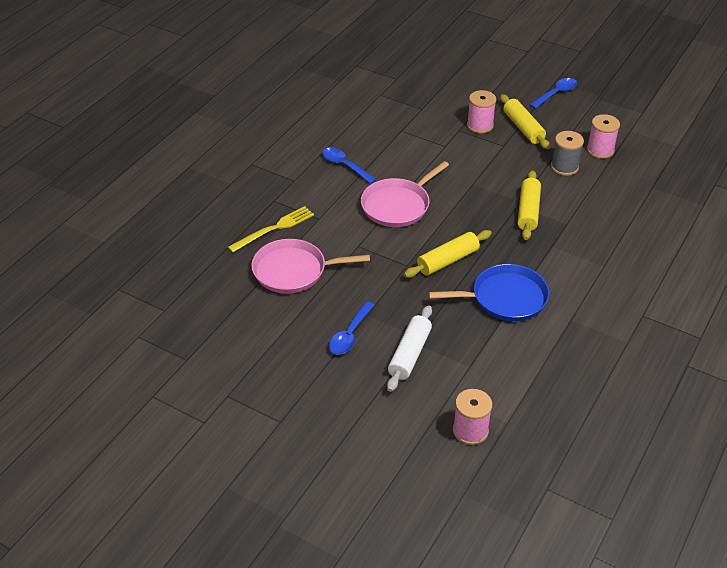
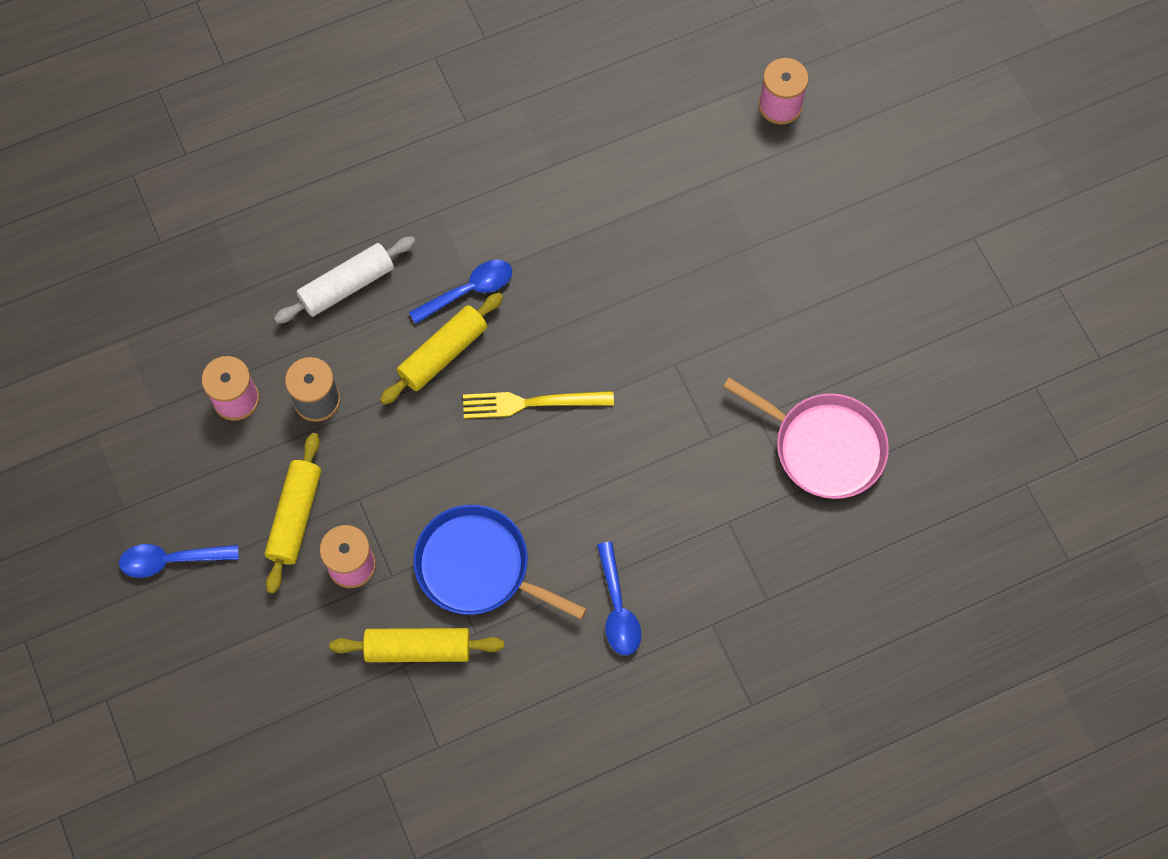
camera: 145 degrees left, 25 degrees up
(274, 229) = (802, 541): yellow fork -> yellow fork (531, 403)
(349, 335) = (821, 303): blue spoon -> blue spoon (469, 291)
(398, 205) = (604, 476): pink pan -> none
(410, 354) = (771, 234): white rolling pin -> white rolling pin (347, 286)
(448, 261) = (617, 339): yellow rolling pin -> yellow rolling pin (418, 648)
(505, 298) = (597, 240): blue pan -> blue pan (478, 567)

